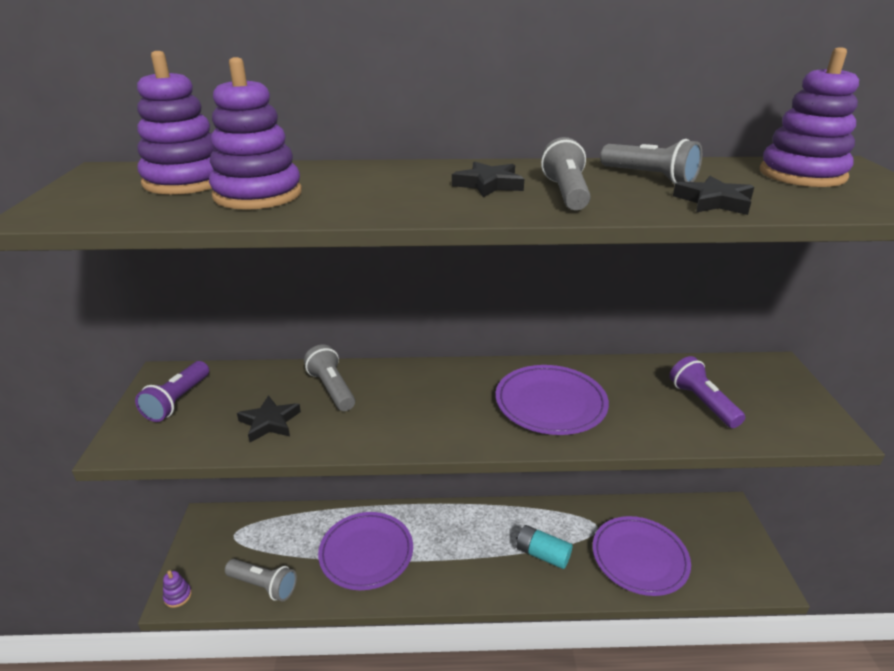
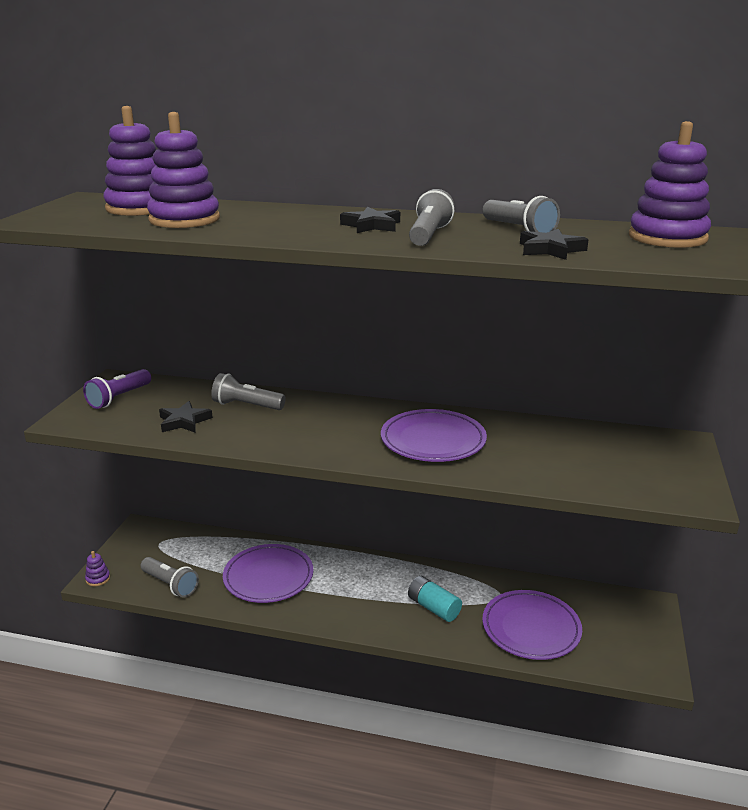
camera: 15 degrees right, 5 degrees down
(332, 389) = (246, 405): grey flashlight -> grey flashlight turned 60 degrees counterclockwise
(702, 403) = (581, 459): purple flashlight -> none

